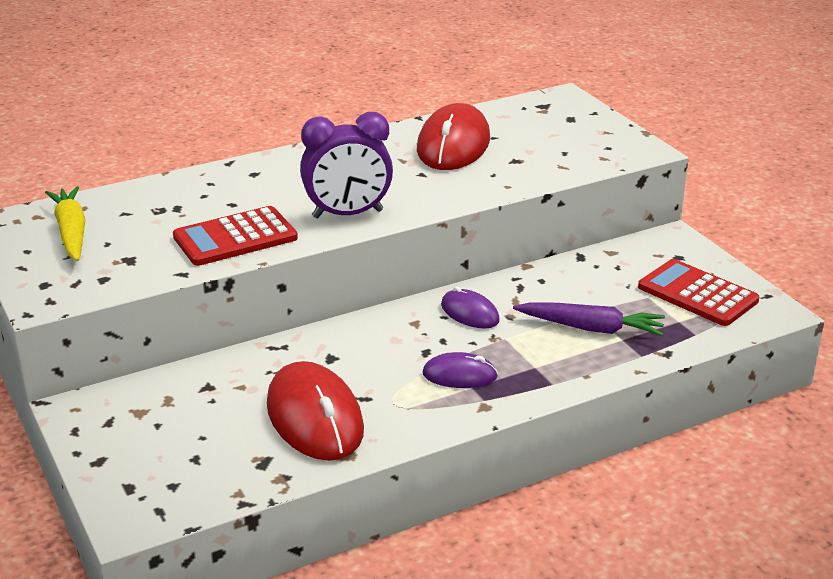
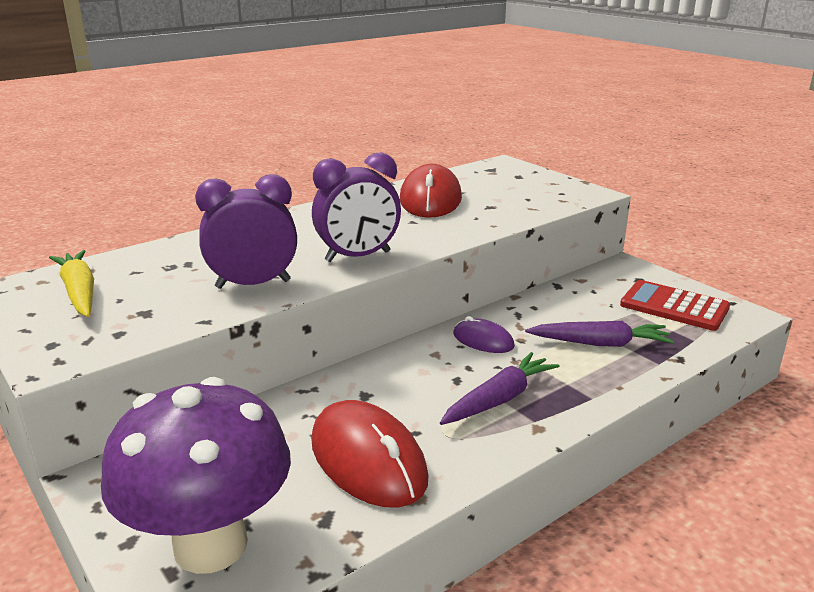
camera: 10 degrees left, 5 degrees down
(164, 471) = (210, 545): none -> purple mushroom
(235, 238) = (253, 284): red calculator -> purple clock
(459, 375) = (499, 399): purple mouse -> purple carrot

